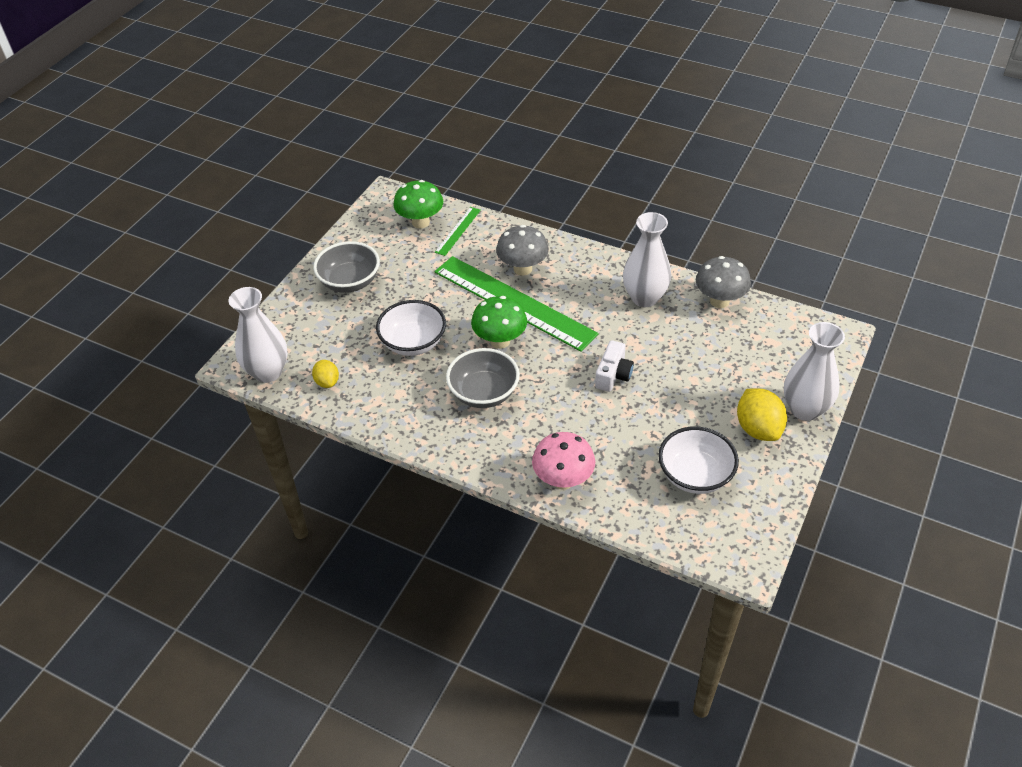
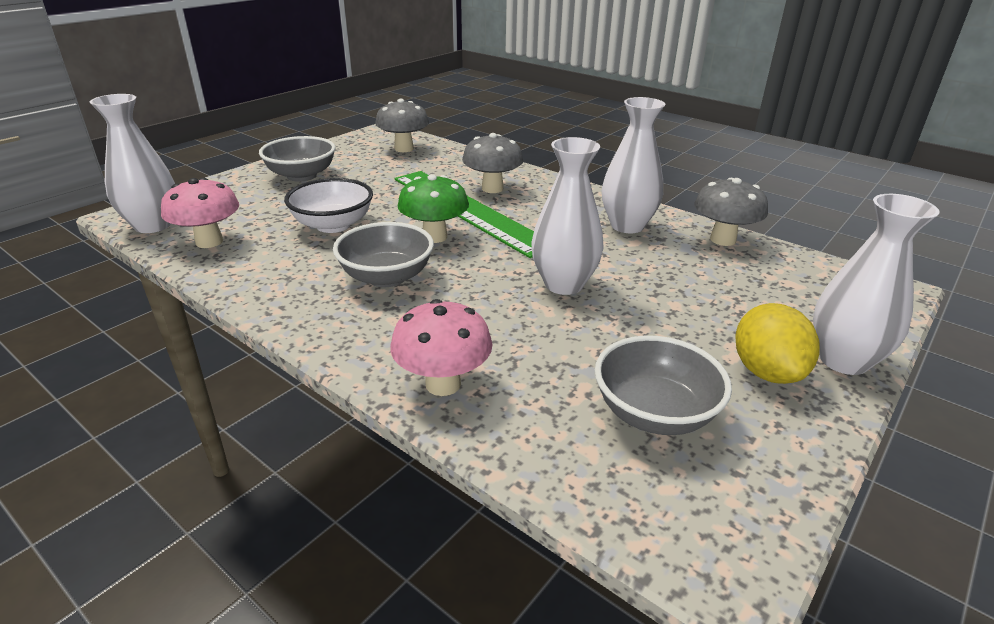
camera: 10 degrees right, 15 degrees down
(327, 382) = (209, 242): yellow lemon -> pink mushroom
(420, 222) = (404, 149): green mushroom -> grey mushroom
(458, 231) = (438, 157): green ruler -> none
(613, 375) = (563, 284): white camera -> white vase
(695, 475) = (654, 413): white bowl -> grey bowl

